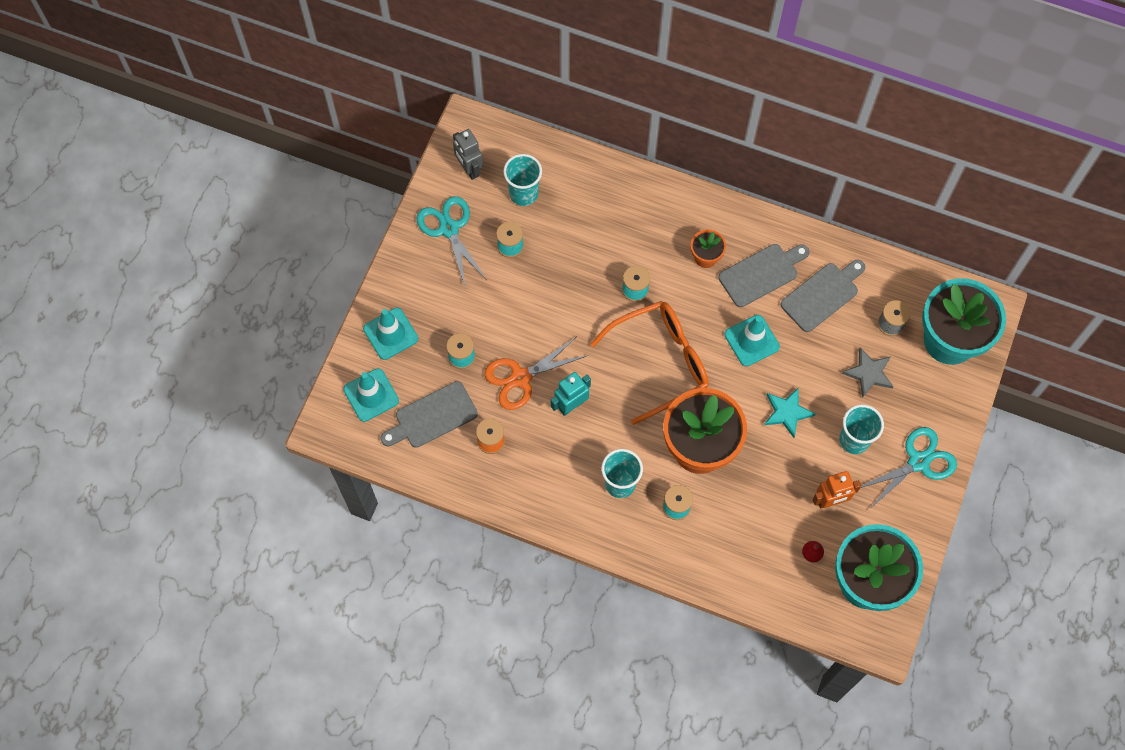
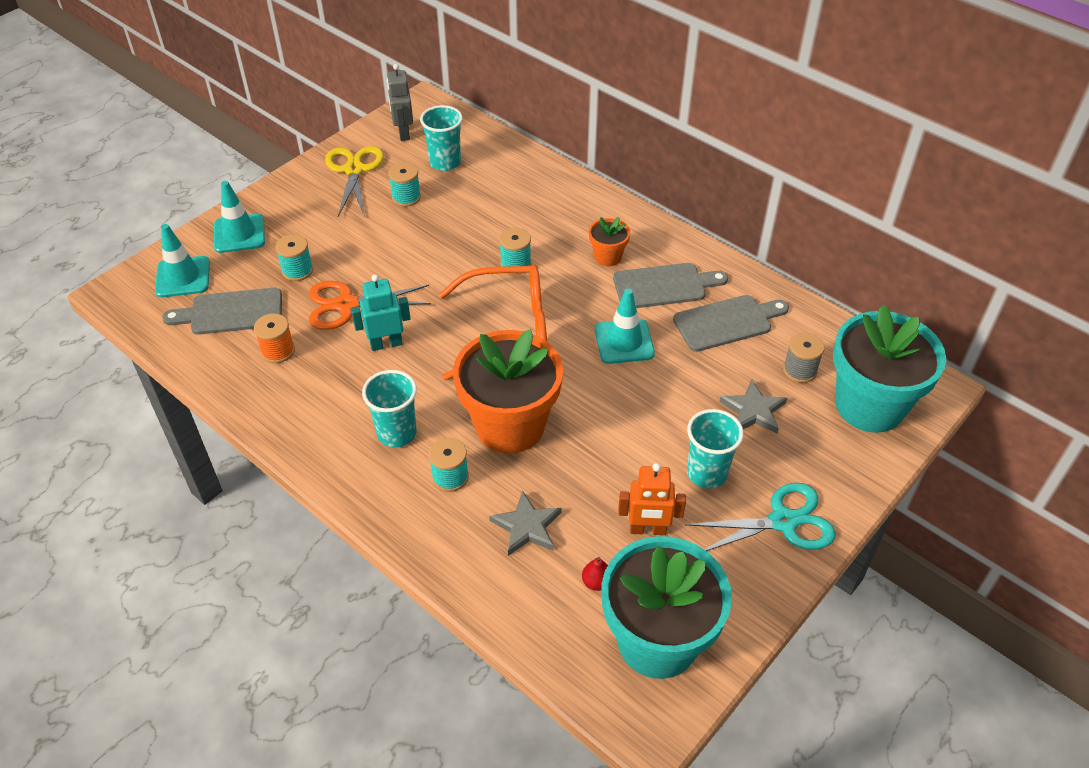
camera: 20 degrees right, 20 degrees down
(449, 229) = (354, 170): turquoise scissors -> yellow scissors
(747, 527) = (527, 526): none -> grey star
(787, 412) = (634, 421): turquoise star -> none

